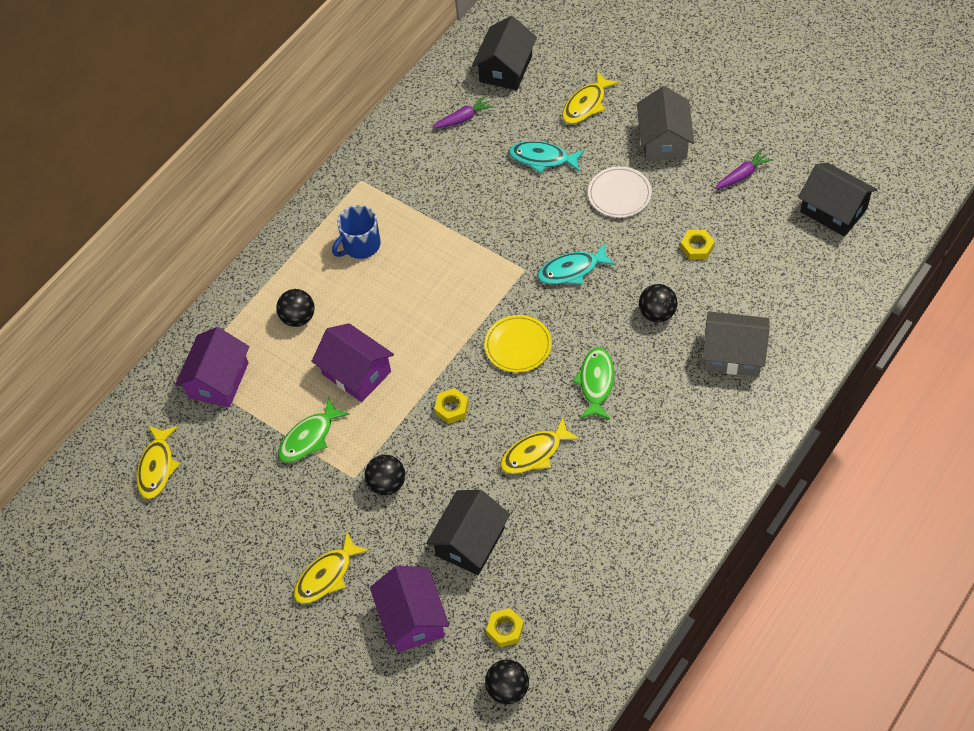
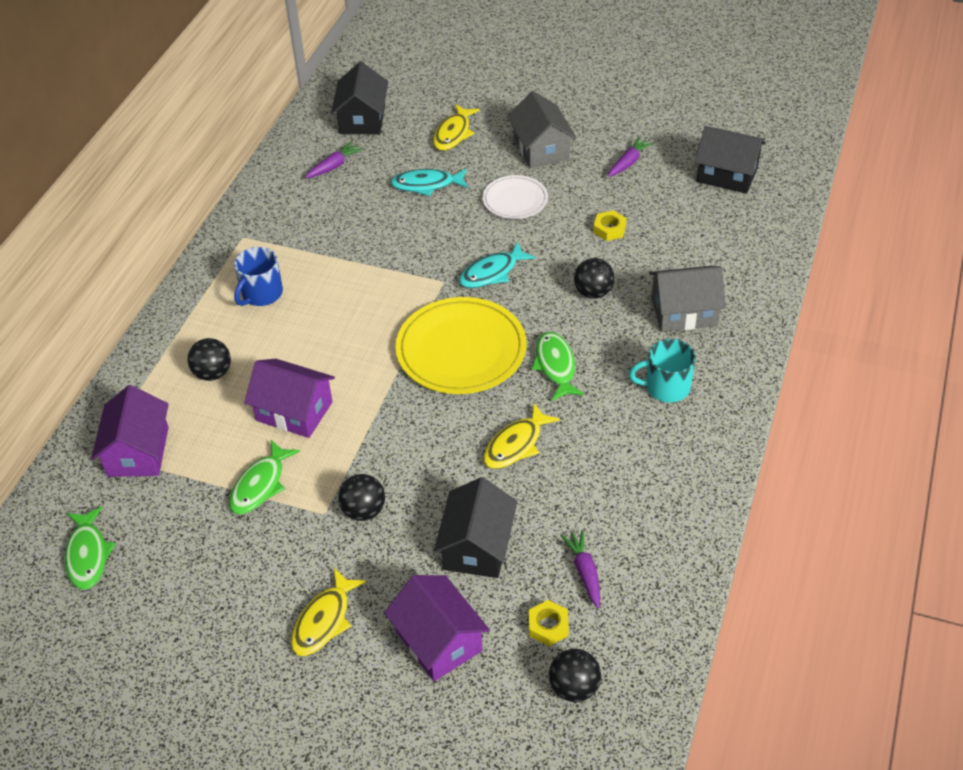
camera: 20 degrees left, 10 degrees down
(157, 467) = (88, 555): yellow fish -> green fish
(451, 408) = (411, 422): yellow nut -> none
(518, 345) = (461, 349): yellow plate -> yellow plate, size x1.79
(552, 588) = (584, 571): none -> purple carrot
(687, 429) = (666, 387): none -> turquoise mug

